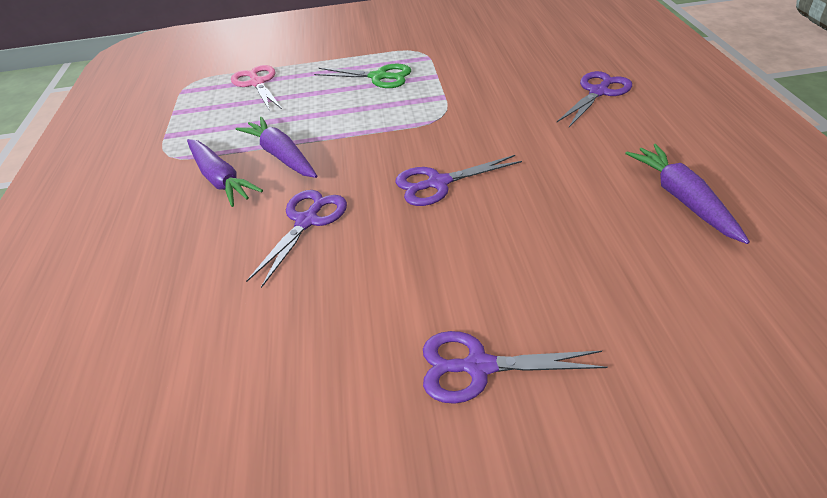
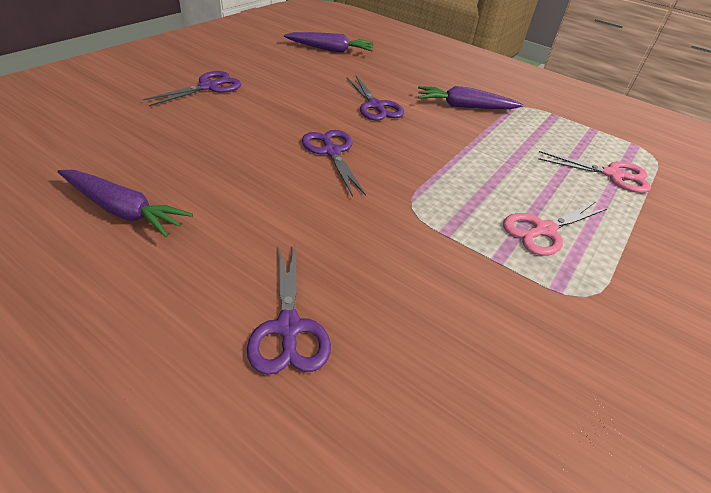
camera: 125 degrees right, 0 degrees up
(281, 156) = (462, 130): purple carrot -> purple carrot (330, 50)
(379, 77) = (543, 230): green scissors -> pink scissors
(438, 183) = (332, 152): purple scissors -> purple scissors turned 45 degrees counterclockwise

